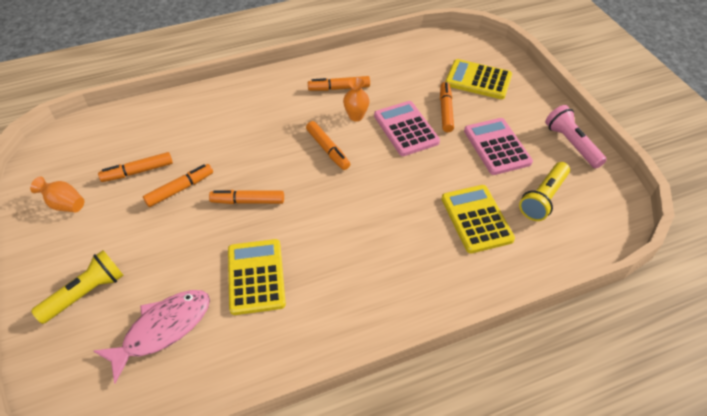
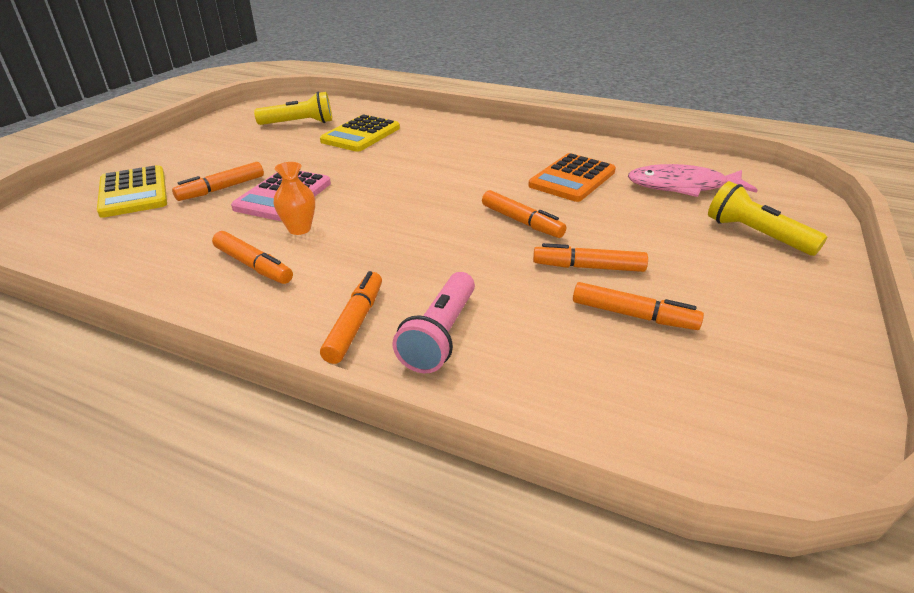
camera: 135 degrees left, 15 degrees down
(64, 204) = (770, 330): orange vase -> none
(86, 293) = (756, 235): yellow flashlight -> yellow flashlight turned 45 degrees clockwise
(256, 276) = (572, 179): yellow calculator -> orange calculator
(328, 149) = (381, 219): orange marker -> orange marker (355, 323)
(497, 147) = (253, 152): pink calculator -> none
(571, 144) = (209, 131): pink flashlight -> pink flashlight (440, 335)

